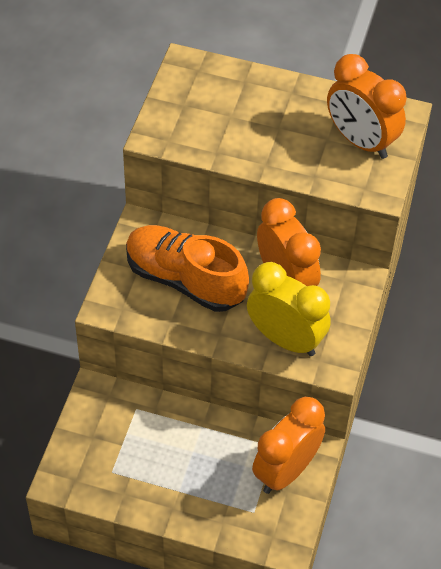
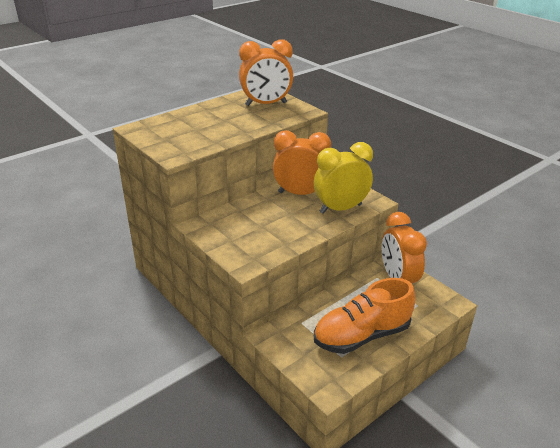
camera: 55 degrees left, 20 degrees down
(185, 280) = (260, 226): orange shoe -> orange shoe (361, 335)

